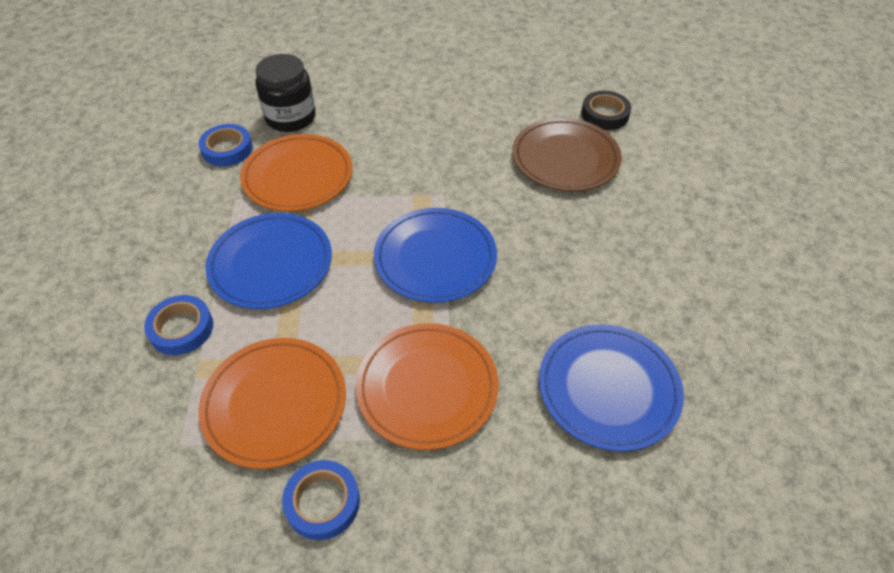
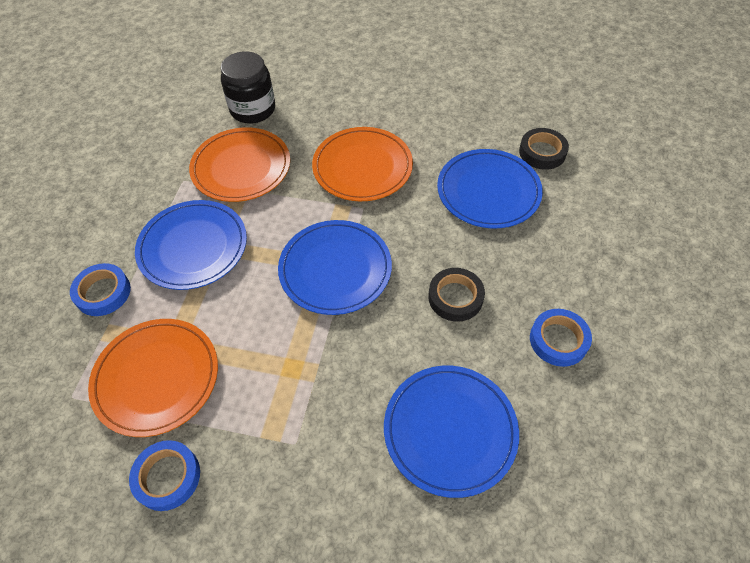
camera: 15 degrees right, 5 degrees up
(227, 149) = (190, 131): blue tape -> blue tape (558, 340)
(427, 387) = (288, 392): orange plate -> orange plate (362, 167)
(565, 158) = (488, 191): brown plate -> blue plate
(568, 262) = (455, 297): none -> black tape

